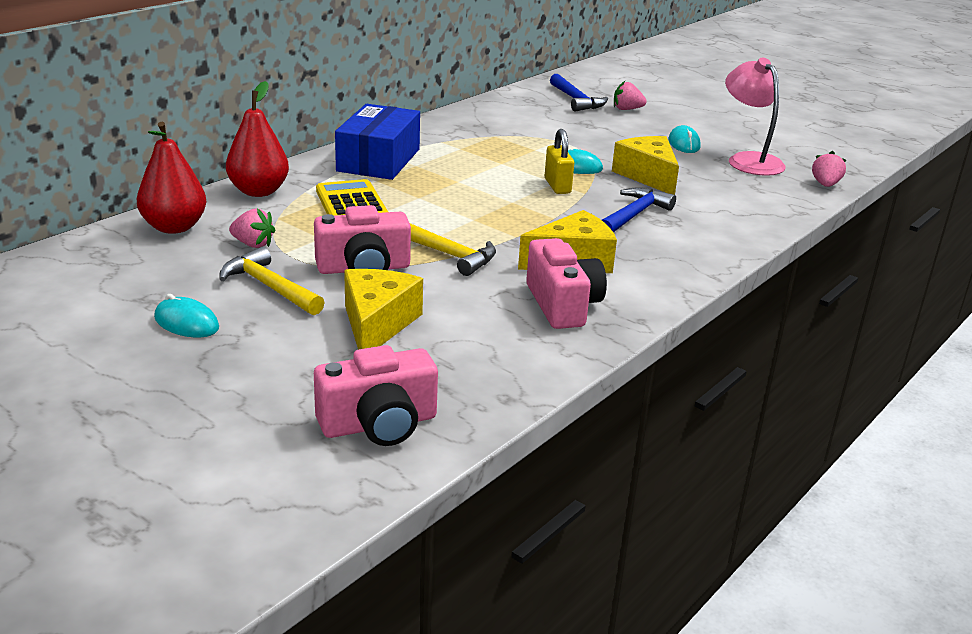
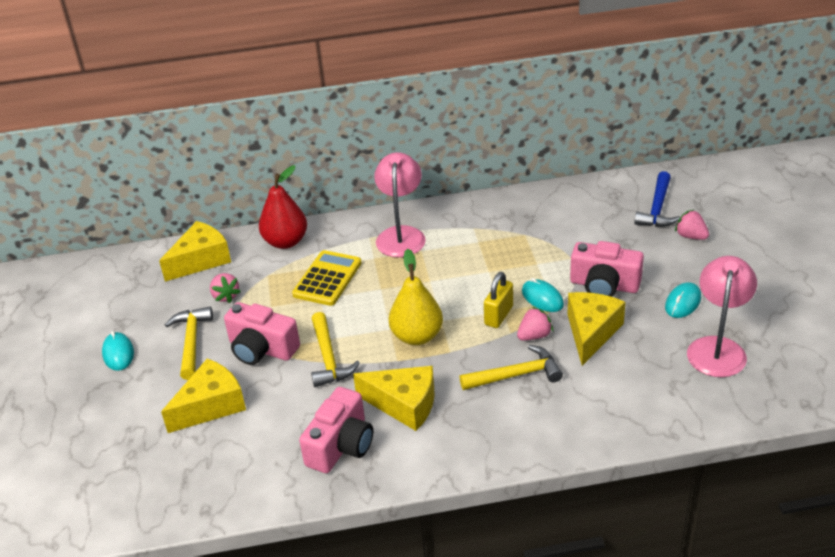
camera: 45 degrees right, 10 degrees up
(174, 227) = (201, 260): red pear -> yellow cheese
(378, 160) = (401, 235): blue box -> pink lamp
(379, 424) = (118, 491): pink camera -> pink camera (604, 285)
(508, 217) = (417, 336): none -> yellow pear
(634, 215) = (516, 375): blue hammer -> yellow hammer
(825, 185) = (750, 410): pink strawberry -> pink strawberry (534, 336)

